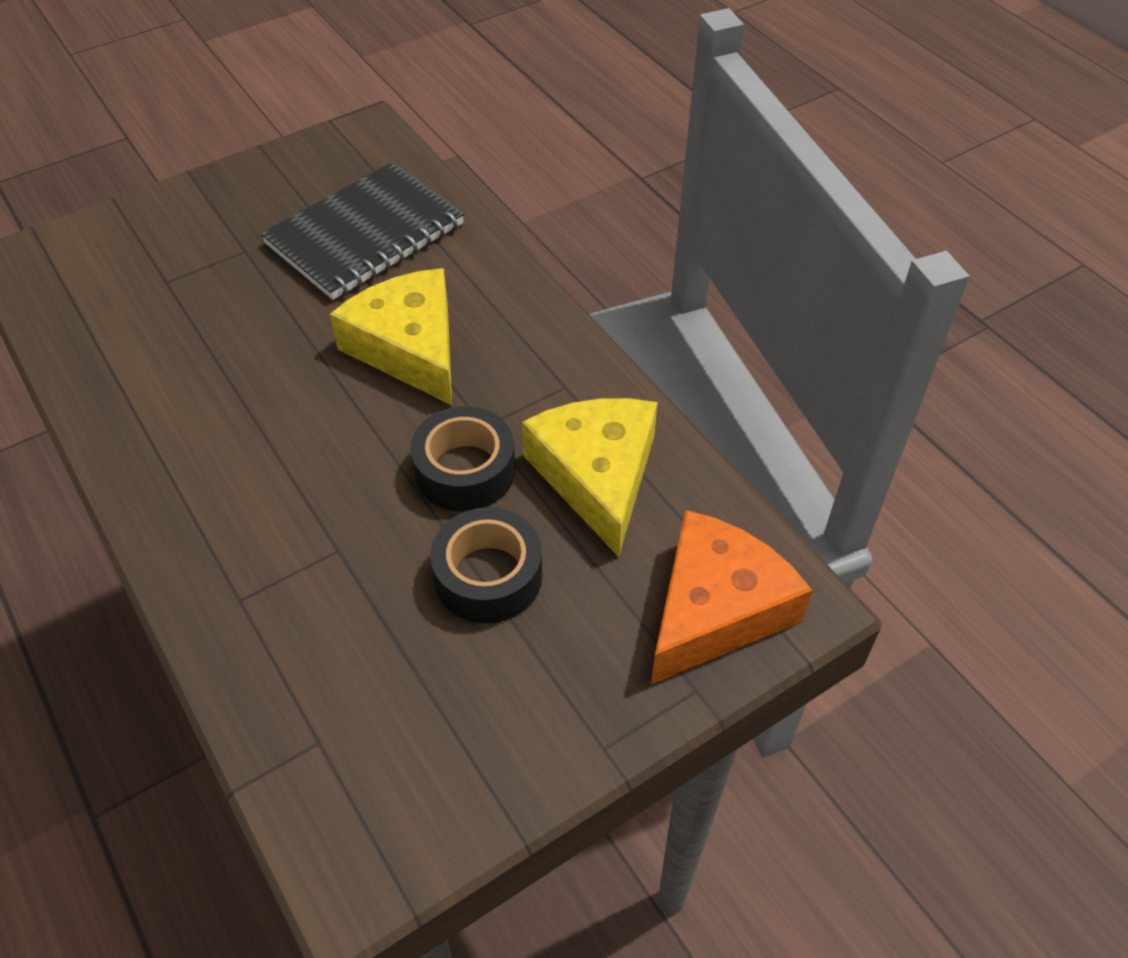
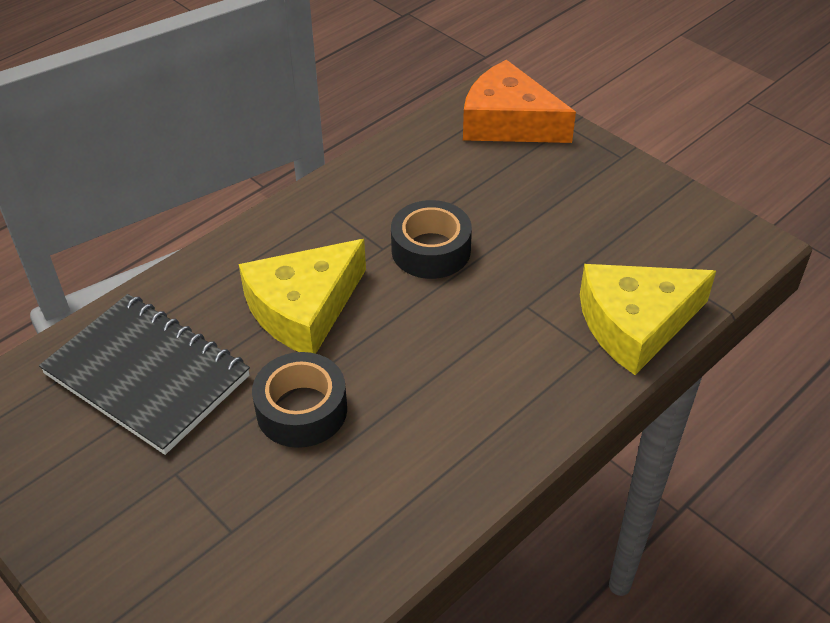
camera: 100 degrees left, 5 degrees down
(488, 576) = (521, 222): black tape -> black tape (301, 410)
(597, 475) = (417, 183): yellow cheese -> yellow cheese (635, 324)

